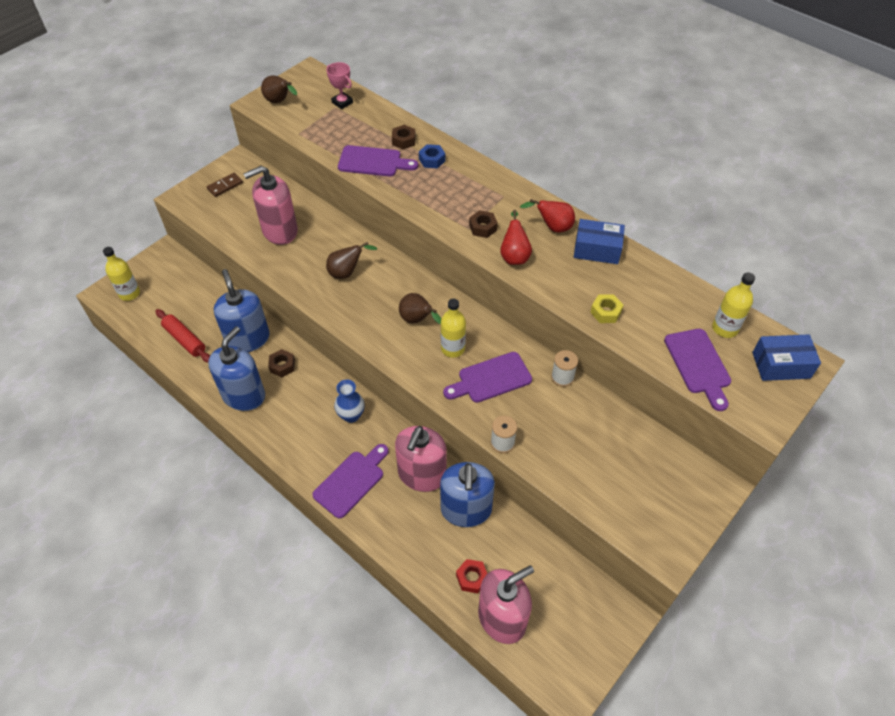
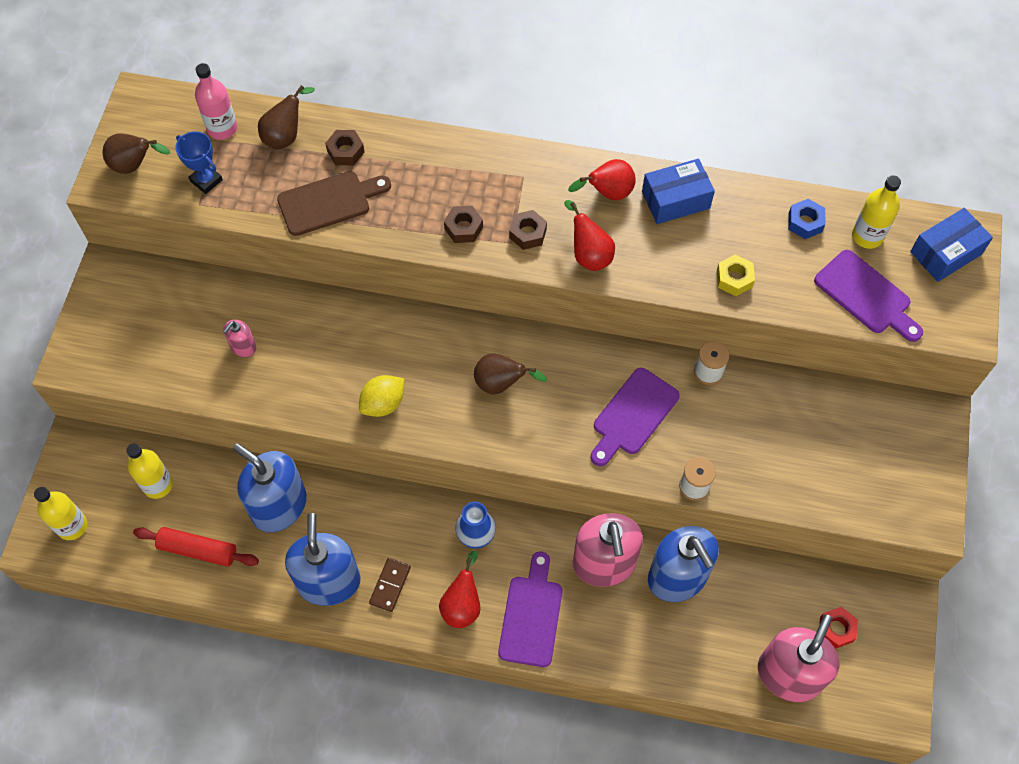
camera: 30 degrees left, 10 degrees up
(225, 186) = (118, 316): brown domino -> brown domino (390, 585)
(280, 231) = (243, 347): pink soap dispenser -> pink soap dispenser, size x0.46
(282, 366) = (348, 518): brown nut -> brown nut (463, 228)
(312, 124) = (206, 180): none -> blue trophy
(313, 451) = (462, 605): none -> red pear
(336, 297) = (383, 403): none -> yellow lemon
(342, 102) = (222, 128): pink trophy -> pink bottle
(347, 272) = (372, 363): brown pear -> brown pear (285, 136)
(373, 162) = (329, 202): purple cutting board -> brown cutting board
(432, 160) = (401, 164): blue nut -> blue nut (805, 222)
(453, 348) = (566, 399): yellow bottle -> yellow bottle (158, 485)
(472, 578) = (732, 650): red nut -> red nut (836, 629)

